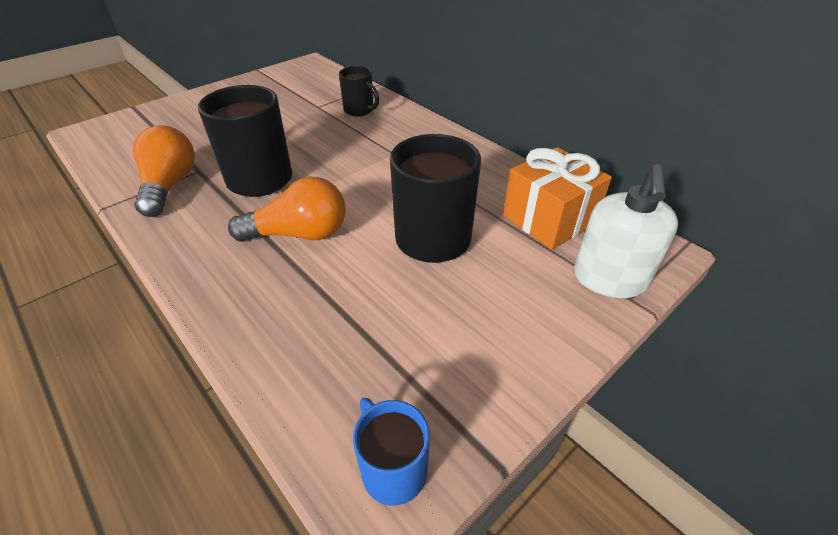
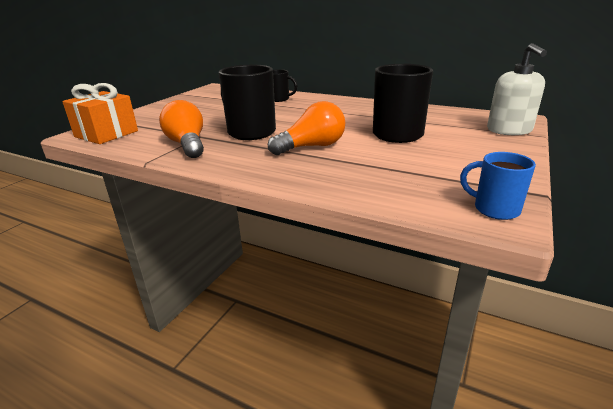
camera: 20 degrees left, 15 degrees down
(549, 219) = (450, 118): orange gift -> orange gift (106, 134)

